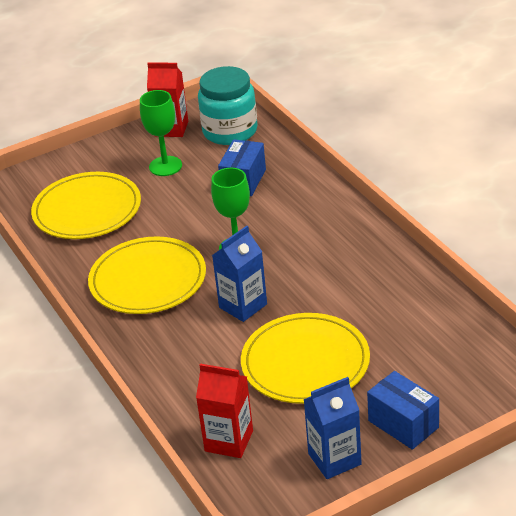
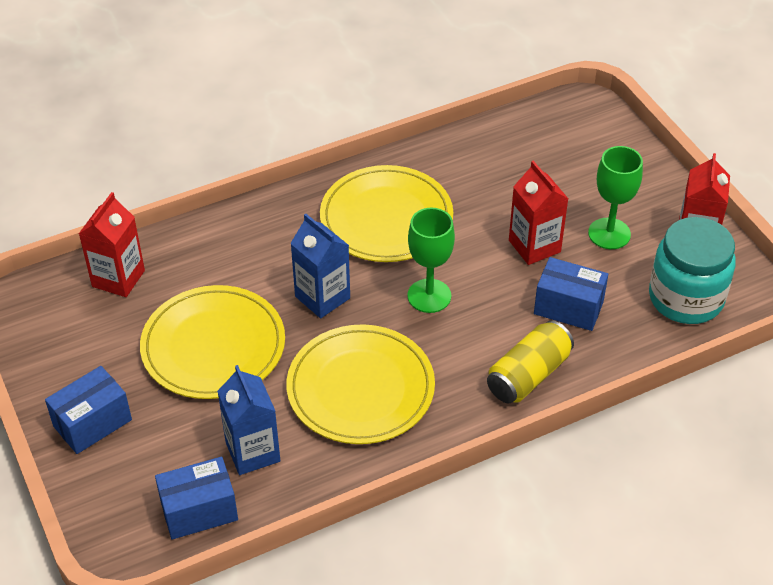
camera: 90 degrees right, 10 degrees up
(87, 210) = (525, 166): yellow plate -> yellow plate (360, 388)
(179, 200) = (534, 246): none -> red carton
(312, 195) = (528, 375): none -> yellow can
(334, 459) = (64, 360): blue carton -> blue carton (252, 452)
(475, 344) = (199, 511): none -> blue box

